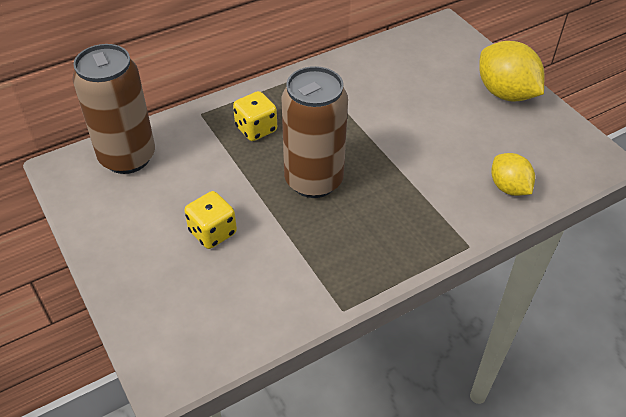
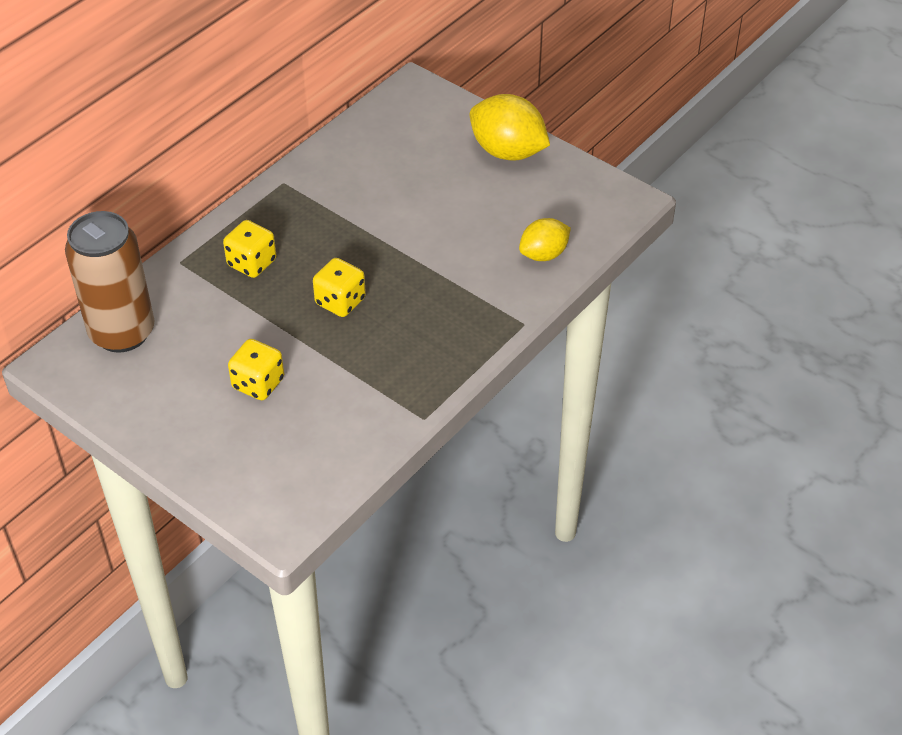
camera: 20 degrees left, 0 degrees up
(313, 180) = (340, 301): brown can -> yellow dice
(508, 187) = (543, 254): yellow lemon -> yellow lemon turned 75 degrees counterclockwise

